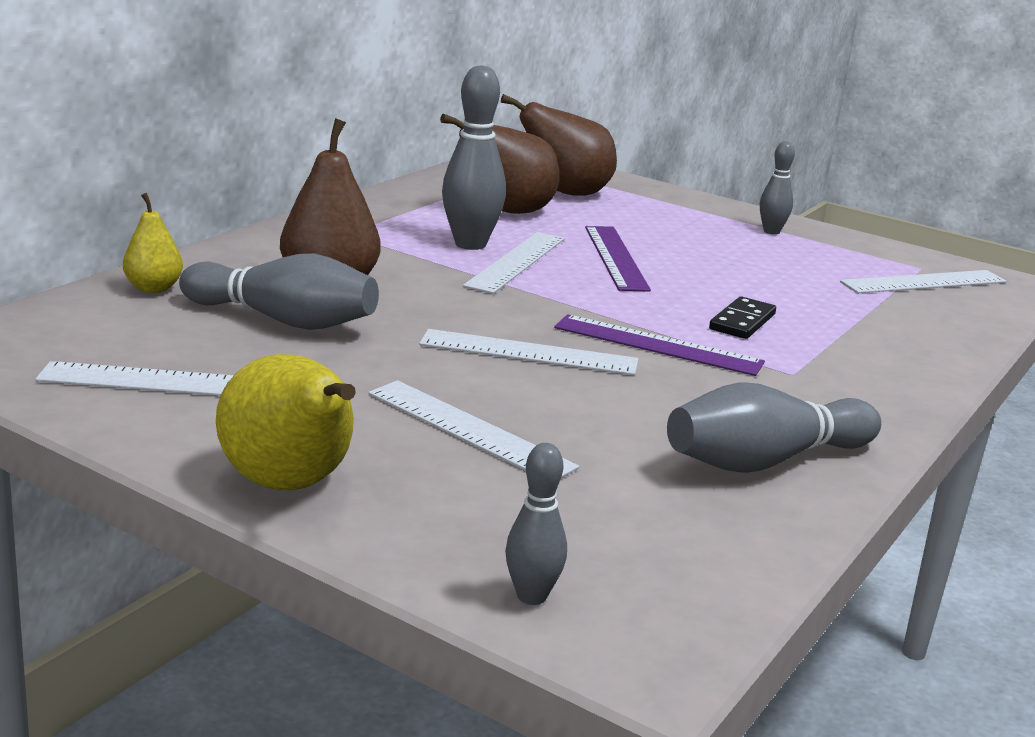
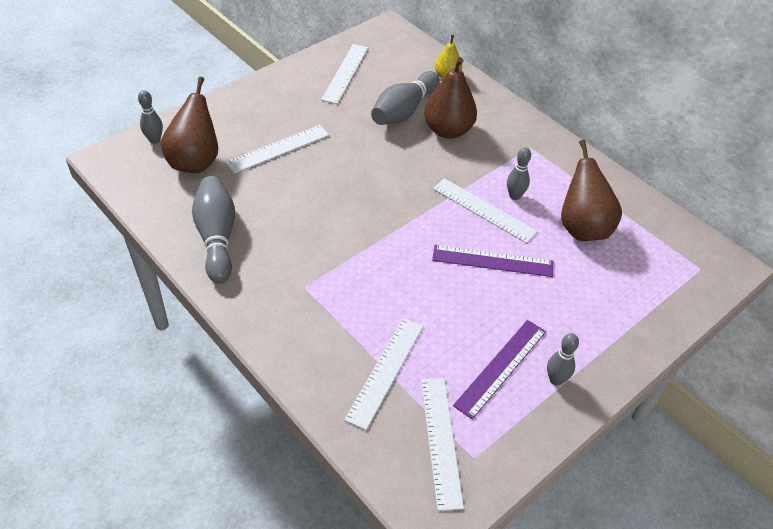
camera: 105 degrees right, 25 degrees up
(291, 485) = (250, 96): yellow pear -> none
(470, 244) = (514, 196): grey bowling pin -> grey bowling pin, size x0.56
(528, 353) = (352, 185): white ruler -> white ruler (385, 371)
(566, 193) = (633, 272): brown pear -> brown pear (195, 162)
(657, 345) = (352, 239): purple ruler -> purple ruler (501, 367)
(742, 322) = (379, 290): black domino -> none

